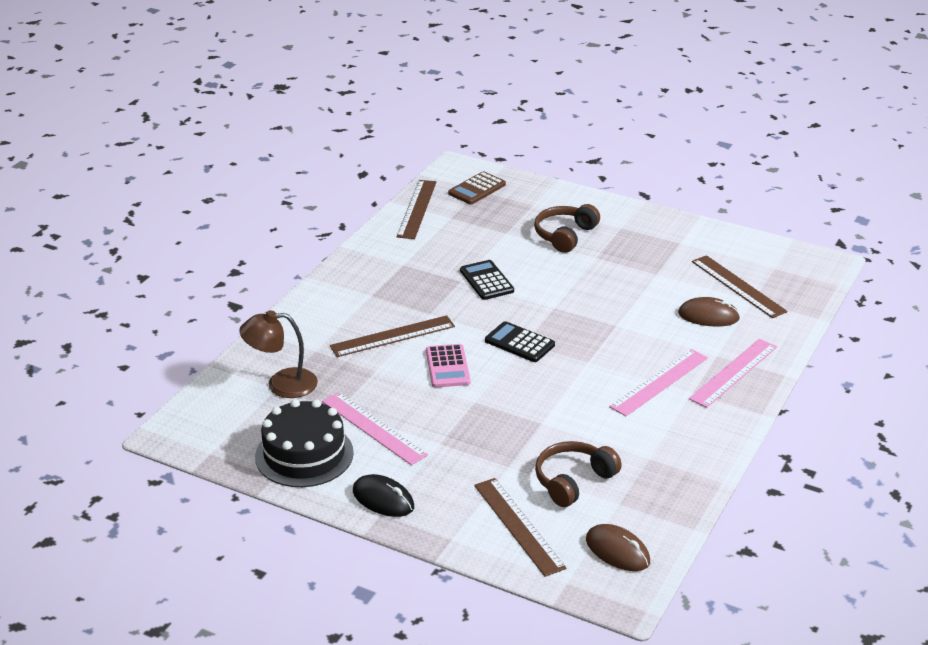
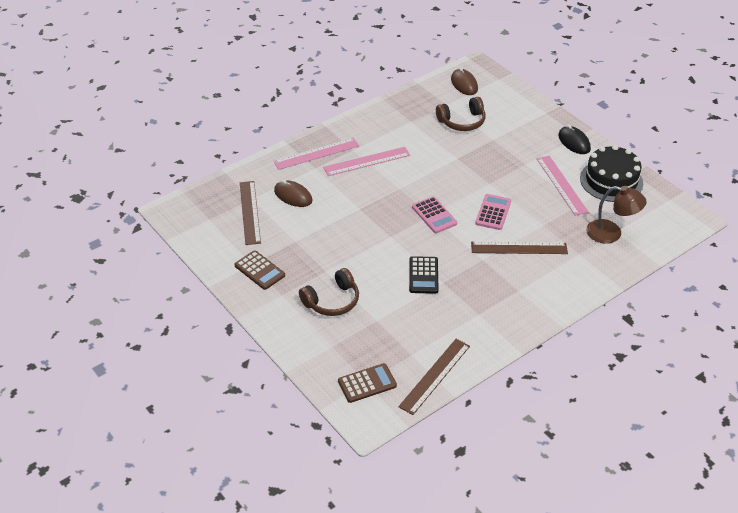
camera: 155 degrees left, 10 degrees up
(519, 343) = (434, 215): black calculator -> pink calculator
(519, 526) = (506, 109): brown ruler -> none
(665, 239) = (259, 270): none -> brown calculator

